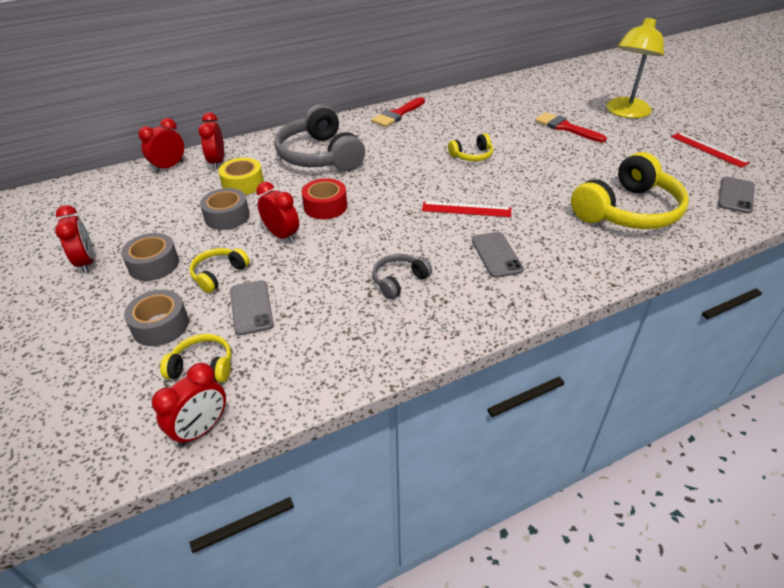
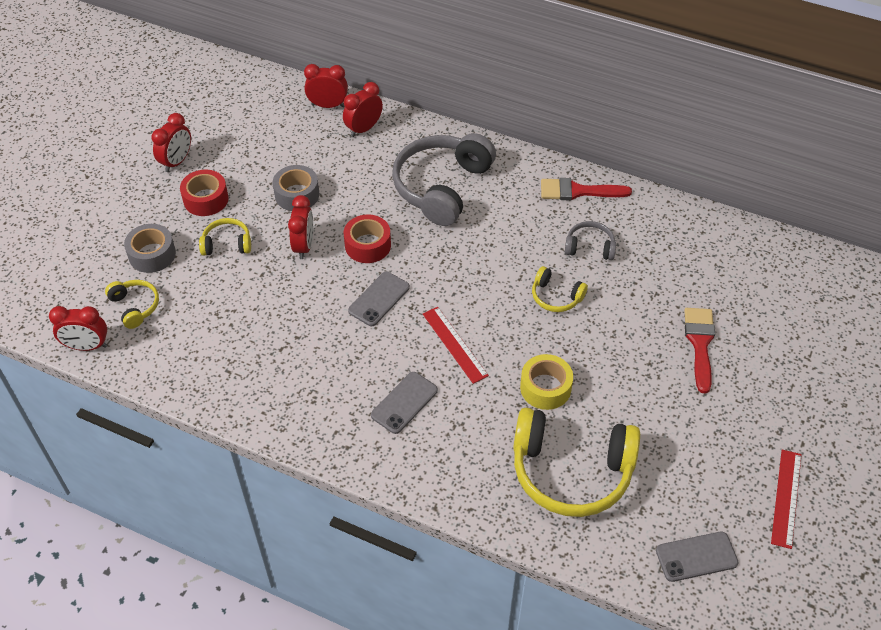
camera: 50 degrees right, 10 degrees up
(154, 264) = (206, 199): grey tape -> red tape
(243, 184) = (349, 170): yellow tape -> yellow tape (545, 388)
(251, 307) = (209, 289): grey phone -> grey phone (379, 299)
(399, 281) = (313, 357): grey headphones -> grey headphones (589, 247)
(625, 113) = (800, 383): yellow lamp -> none

